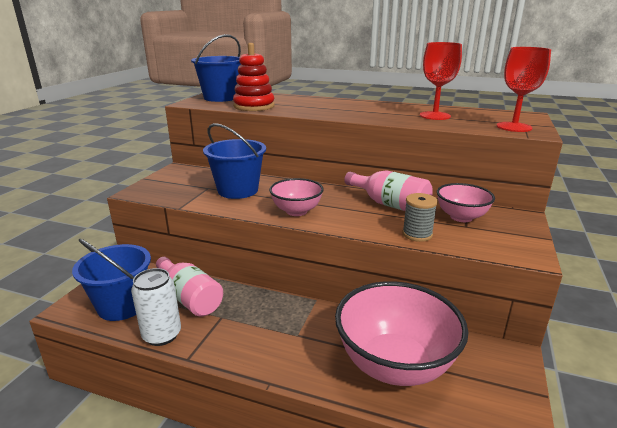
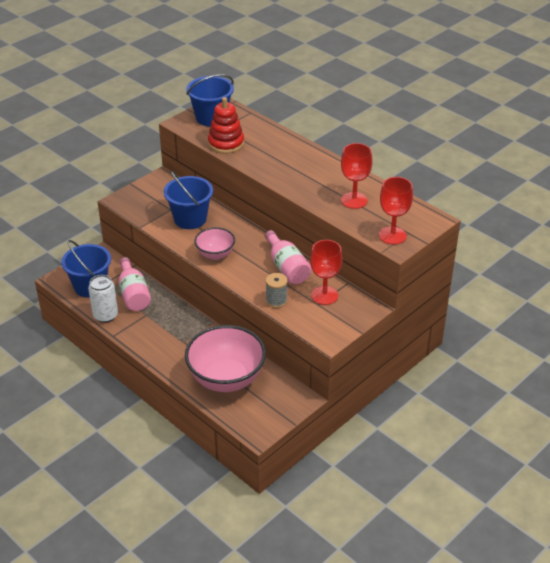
camera: 25 degrees right, 15 degrees up
(461, 217) = (324, 295): pink bowl -> red goblet

